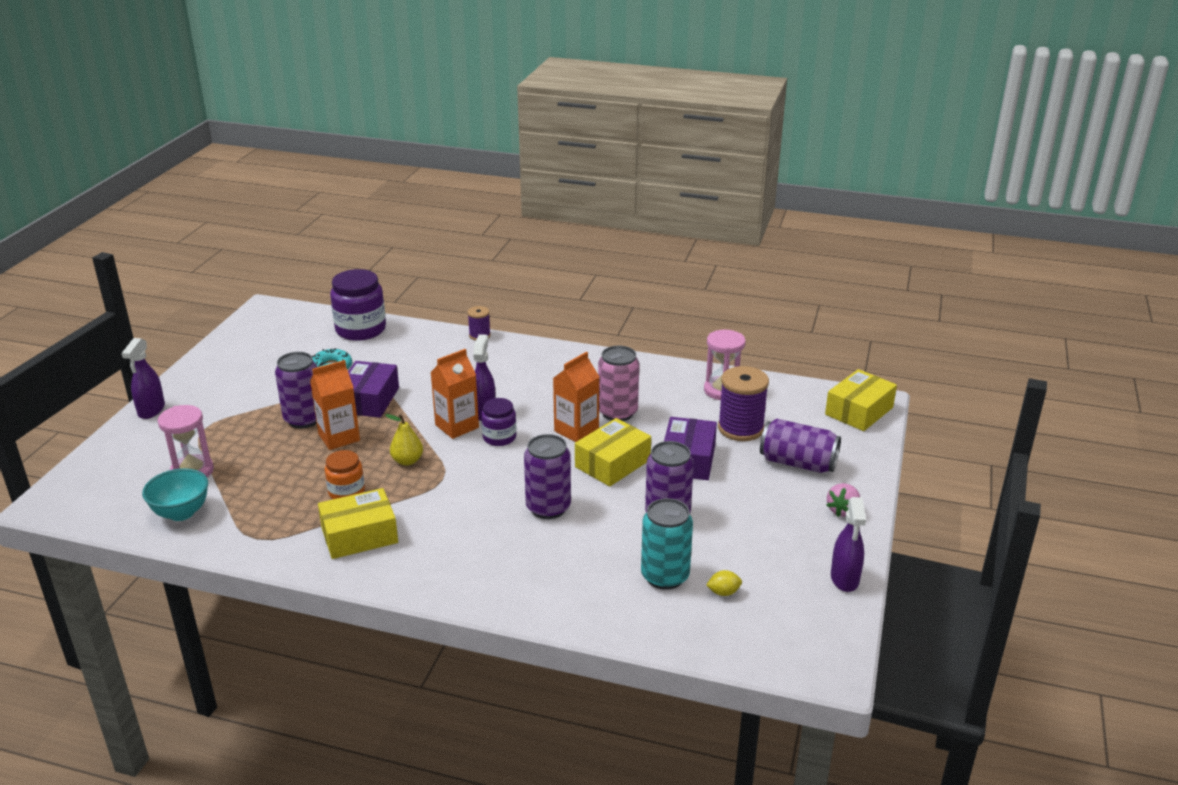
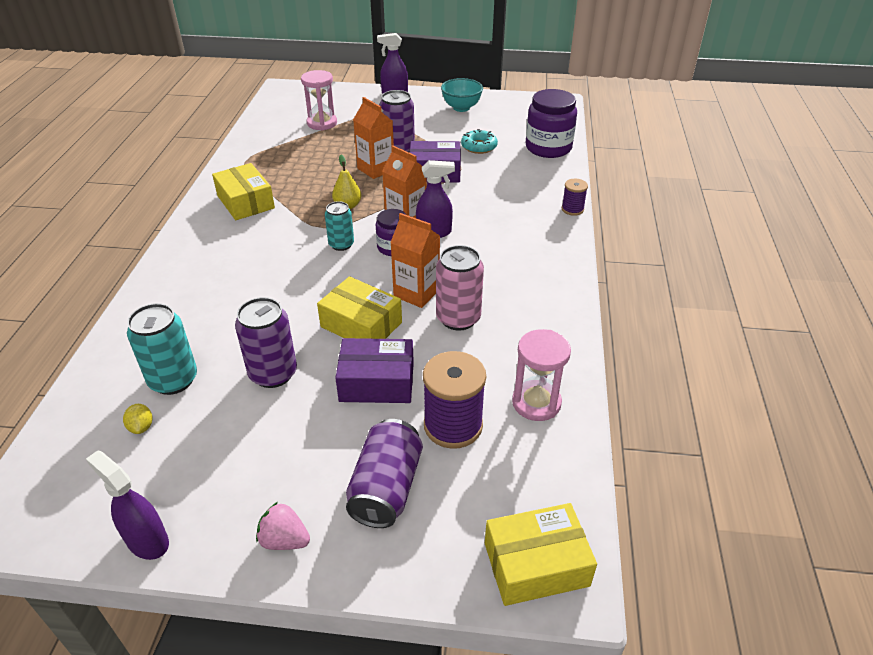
camera: 80 degrees right, 10 degrees up
(181, 513) = (273, 130): turquoise bowl -> turquoise bowl (461, 108)
(346, 492) = (301, 186): orange jar -> none
(480, 468) = (341, 244): none -> turquoise can
(548, 508) = (284, 291): purple can -> none
(844, 579) = (147, 541): purple spray bottle -> purple spray bottle turned 45 degrees clockwise
(859, 411) = (536, 564): yellow box -> yellow box turned 45 degrees counterclockwise

